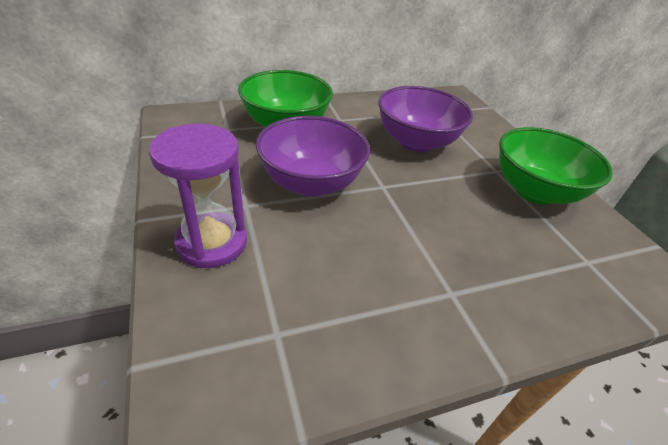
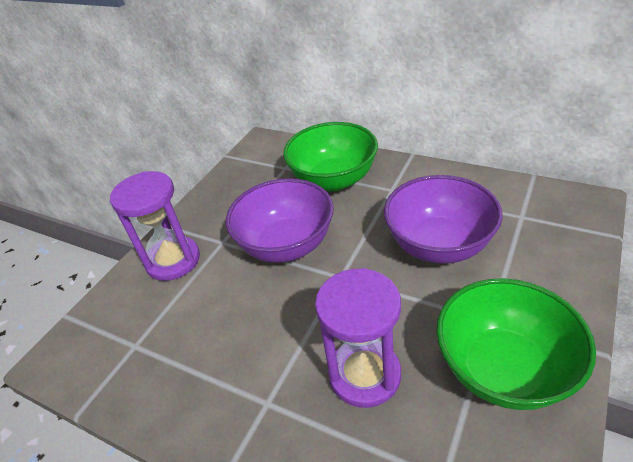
camera: 55 degrees right, 0 degrees up
(481, 235) = (364, 374): none -> purple hourglass

